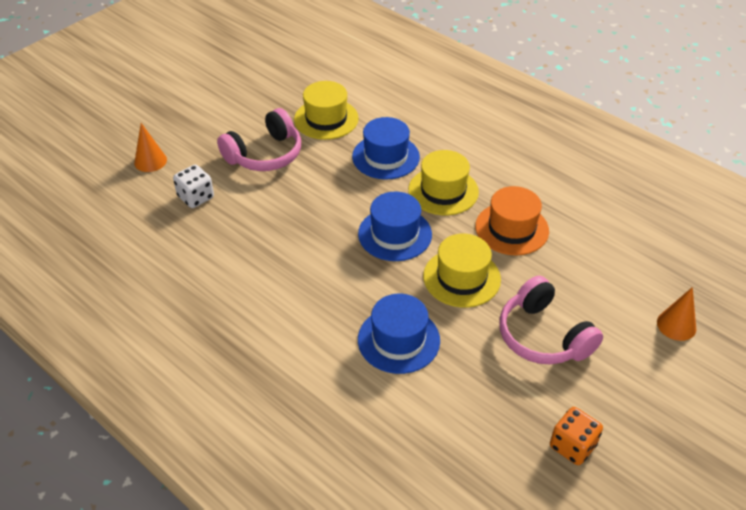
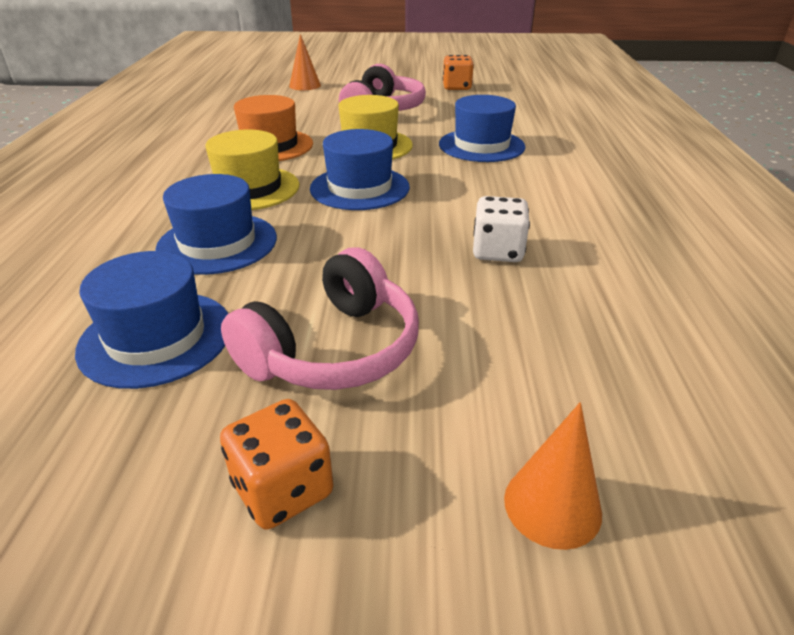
camera: 130 degrees left, 10 degrees down
(196, 197) = (531, 359): white dice -> white dice (497, 251)
(222, 120) = (283, 489): none -> orange dice
(265, 154) = (333, 349): pink headphones -> pink headphones turned 120 degrees clockwise
(326, 119) = (156, 337): yellow hat -> blue hat

